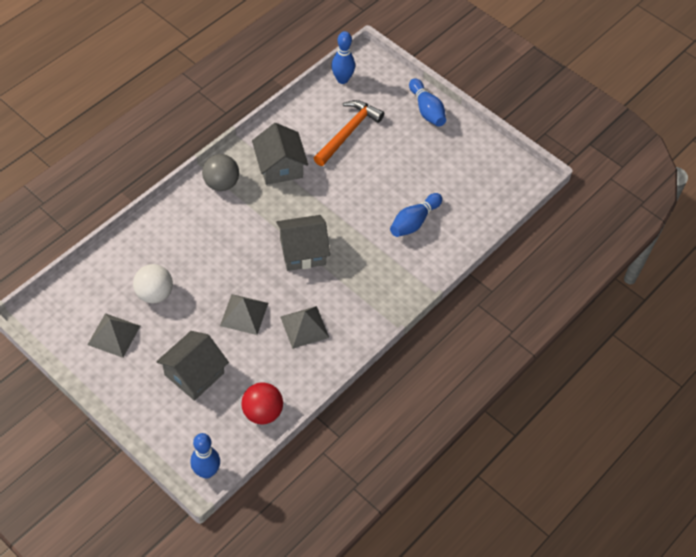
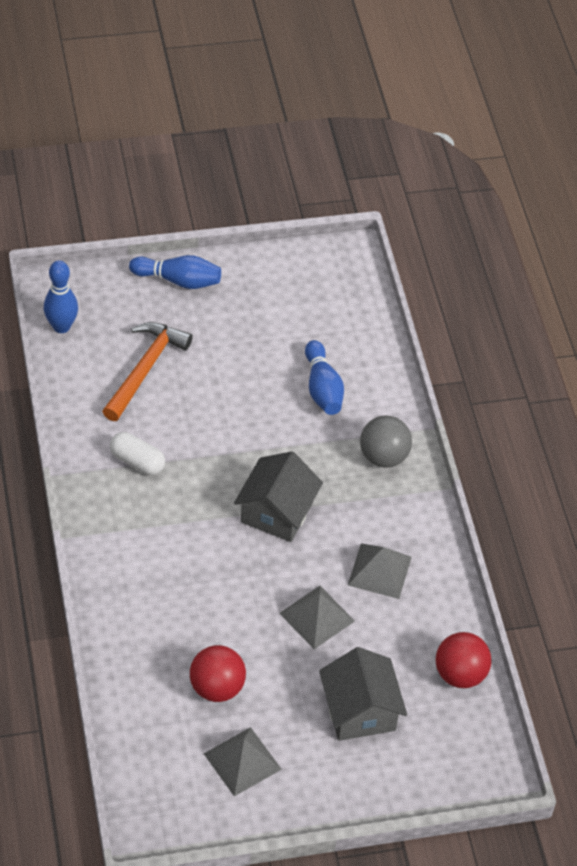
camera: 55 degrees left, 5 degrees down
(155, 294) = (217, 688): white ball -> red ball
(206, 471) = (496, 770): blue bowling pin -> none
(221, 183) = (111, 532): grey ball -> grey ball (383, 457)
(280, 167) = (137, 461): grey house -> white capsule
(348, 132) = (145, 369): orange hammer -> orange hammer turned 45 degrees clockwise

